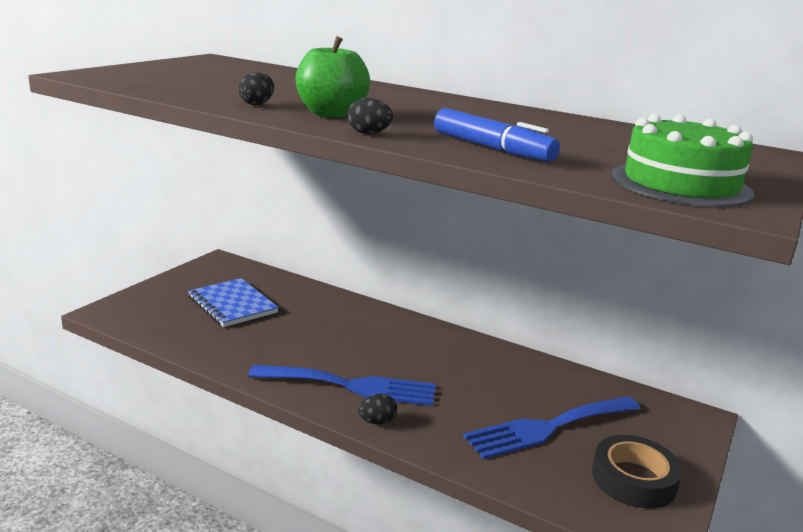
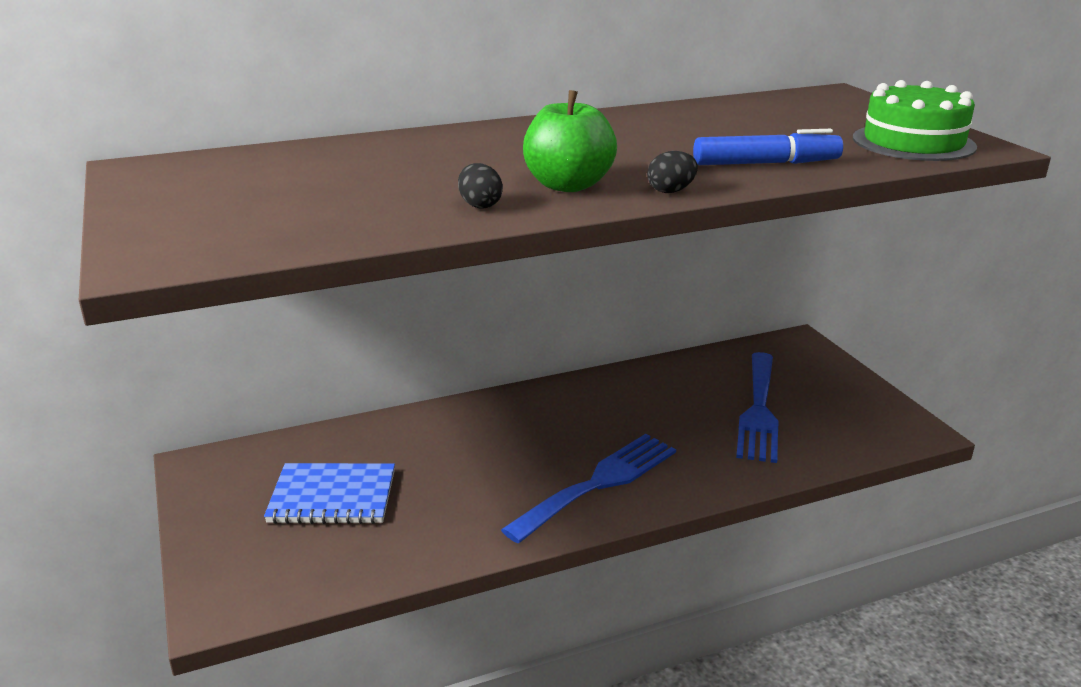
camera: 50 degrees left, 5 degrees up
(377, 421) = (674, 494): black egg -> none
(633, 479) = (853, 407): black tape -> none

